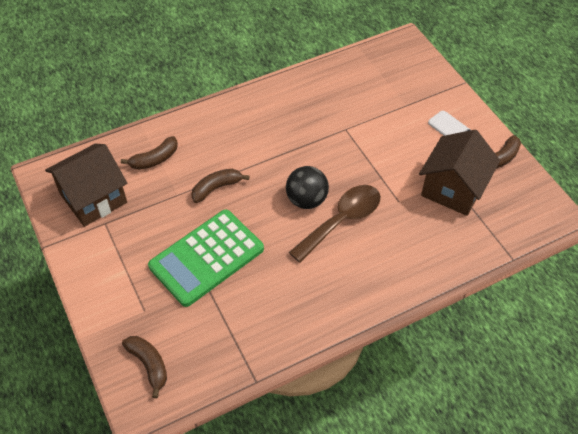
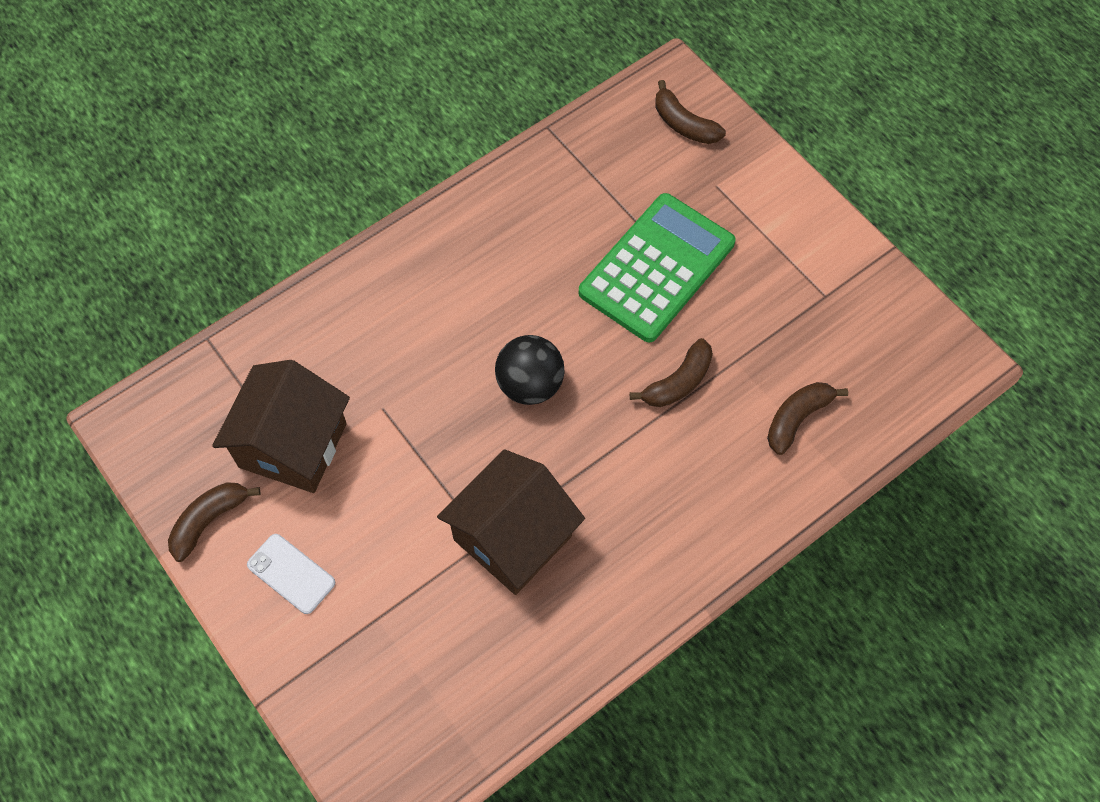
camera: 170 degrees right, 10 degrees up
(93, 198) = (862, 332): brown house -> brown house (512, 538)
(342, 220) = (469, 358): brown spoon -> none

